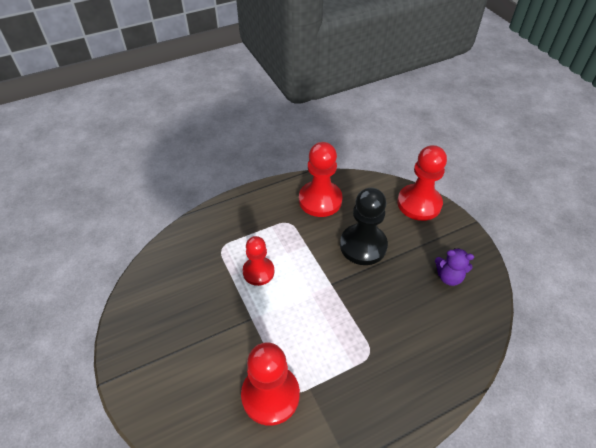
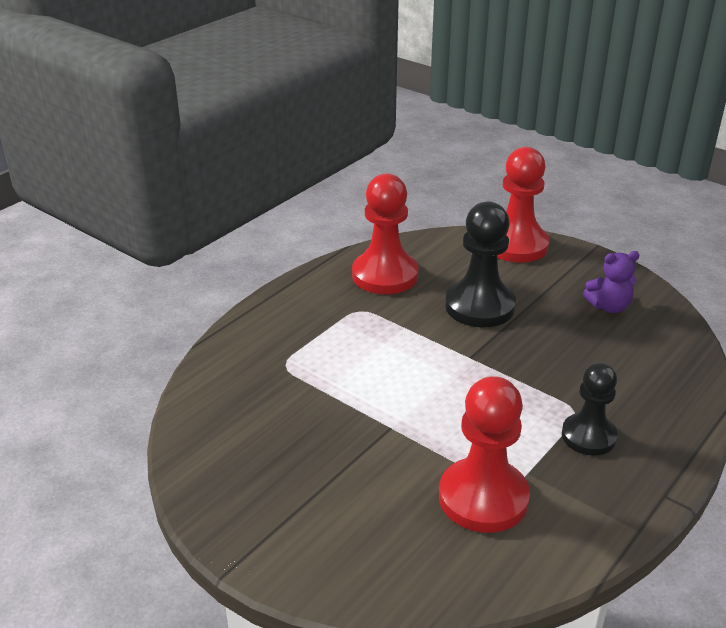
camera: 25 degrees left, 15 degrees down
(258, 272) = (360, 374): red pawn -> none
(365, 377) = (588, 436): none -> black pawn

